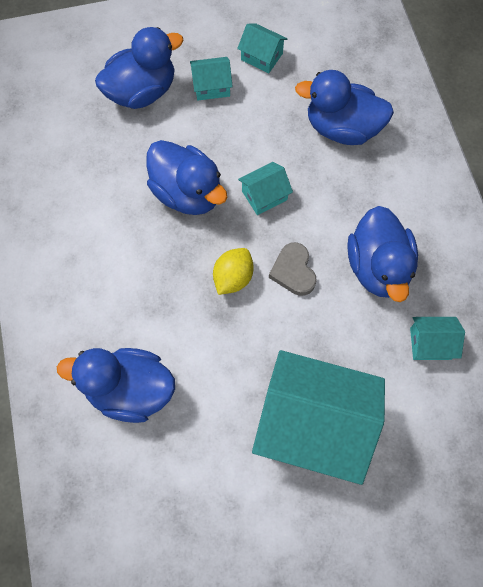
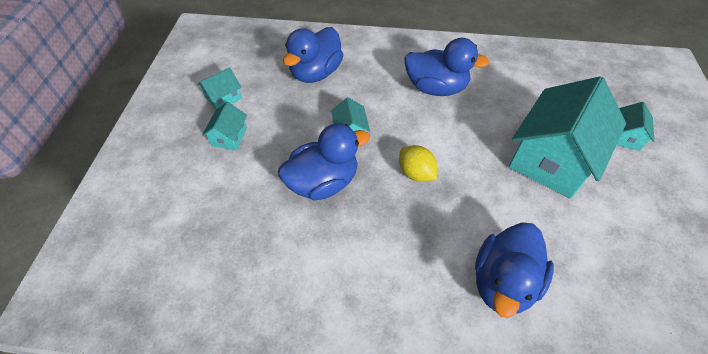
camera: 70 degrees left, 15 degrees down
(142, 92) = (200, 188): blue duck -> none
(293, 271) = (423, 134): grey heart -> none
(430, 343) = (500, 80): turquoise house -> turquoise house (625, 136)

